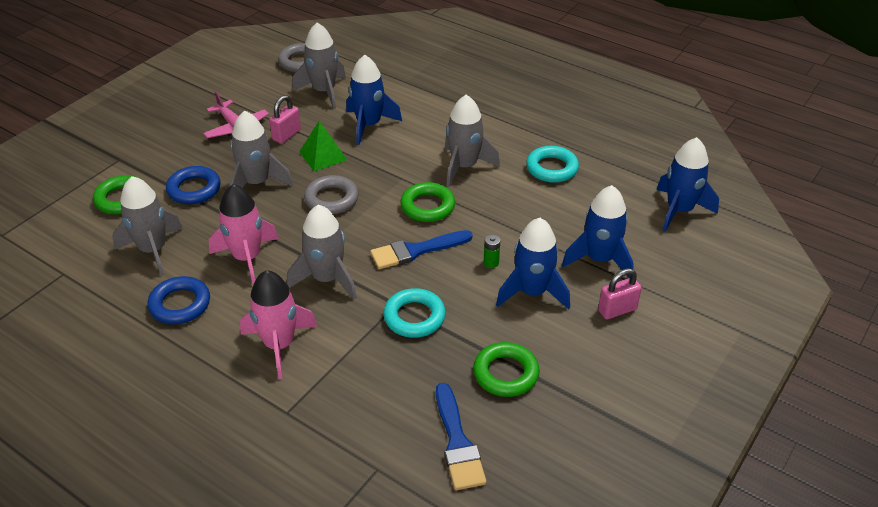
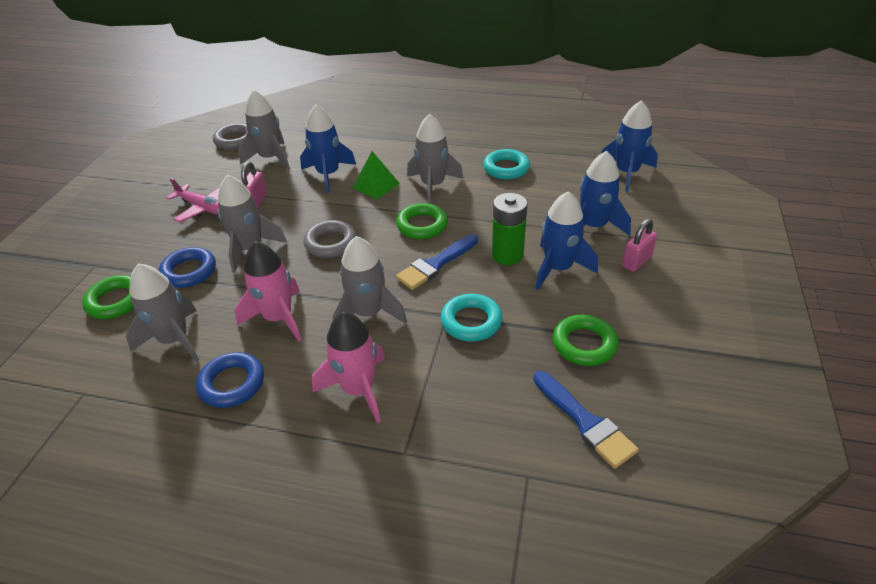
camera: 20 degrees left, 0 degrees up
(323, 156) = (300, 209): green pyramid -> green pyramid (376, 185)
(491, 263) = (507, 255): green battery -> green battery, size x2.16

